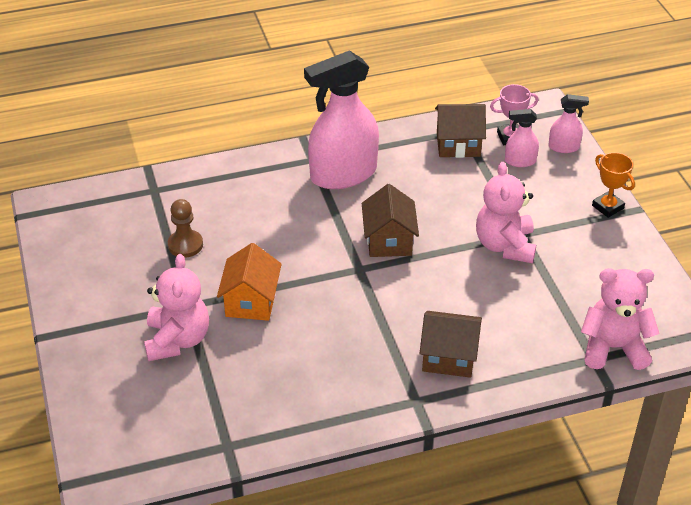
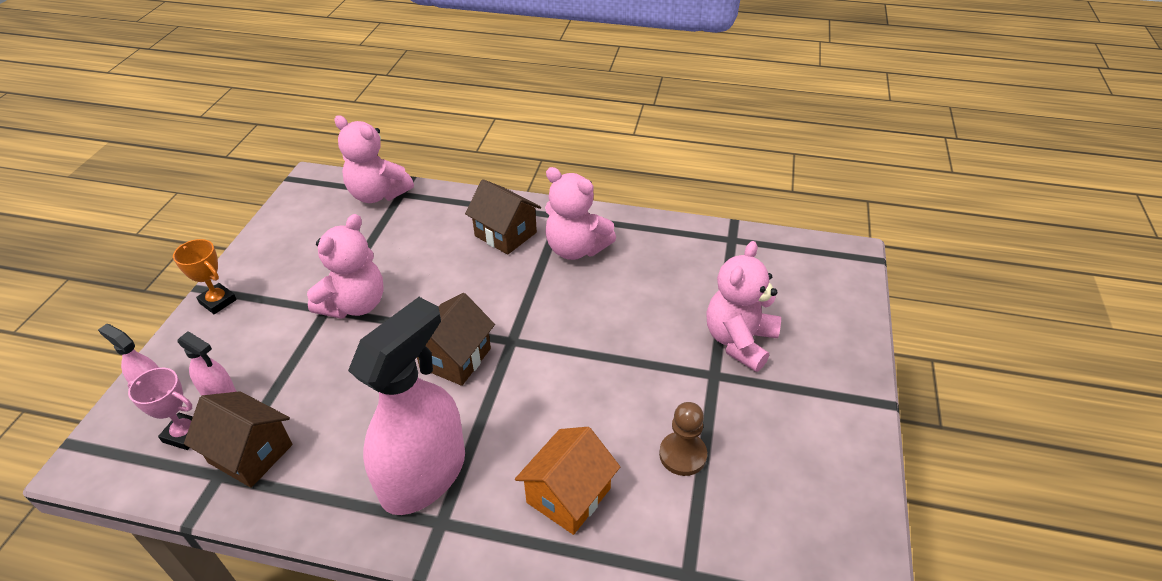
camera: 150 degrees left, 0 degrees up
(251, 301) = (644, 351): orange house -> orange house (568, 495)
(343, 174) = (424, 475): pink spray bottle -> pink spray bottle turned 60 degrees counterclockwise
(371, 369) = (576, 249): none -> pink teddy bear
(607, 207) = (218, 301): orange trophy -> orange trophy turned 45 degrees counterclockwise

